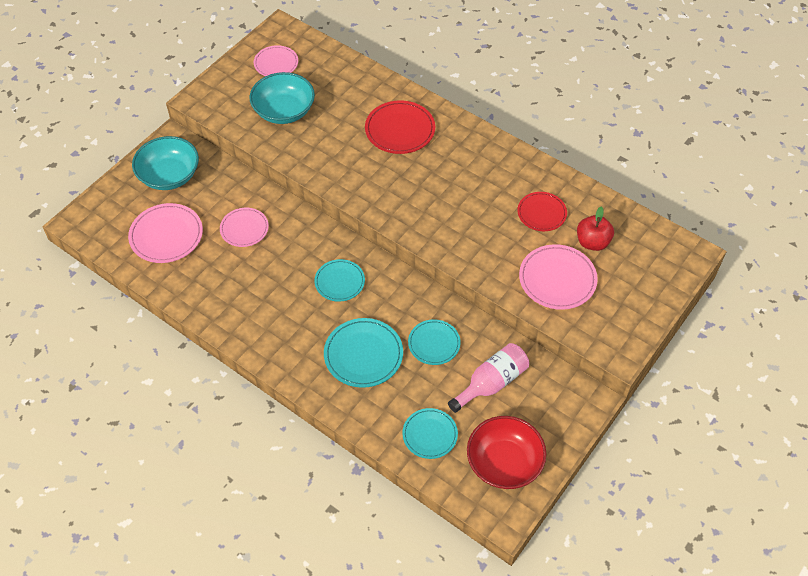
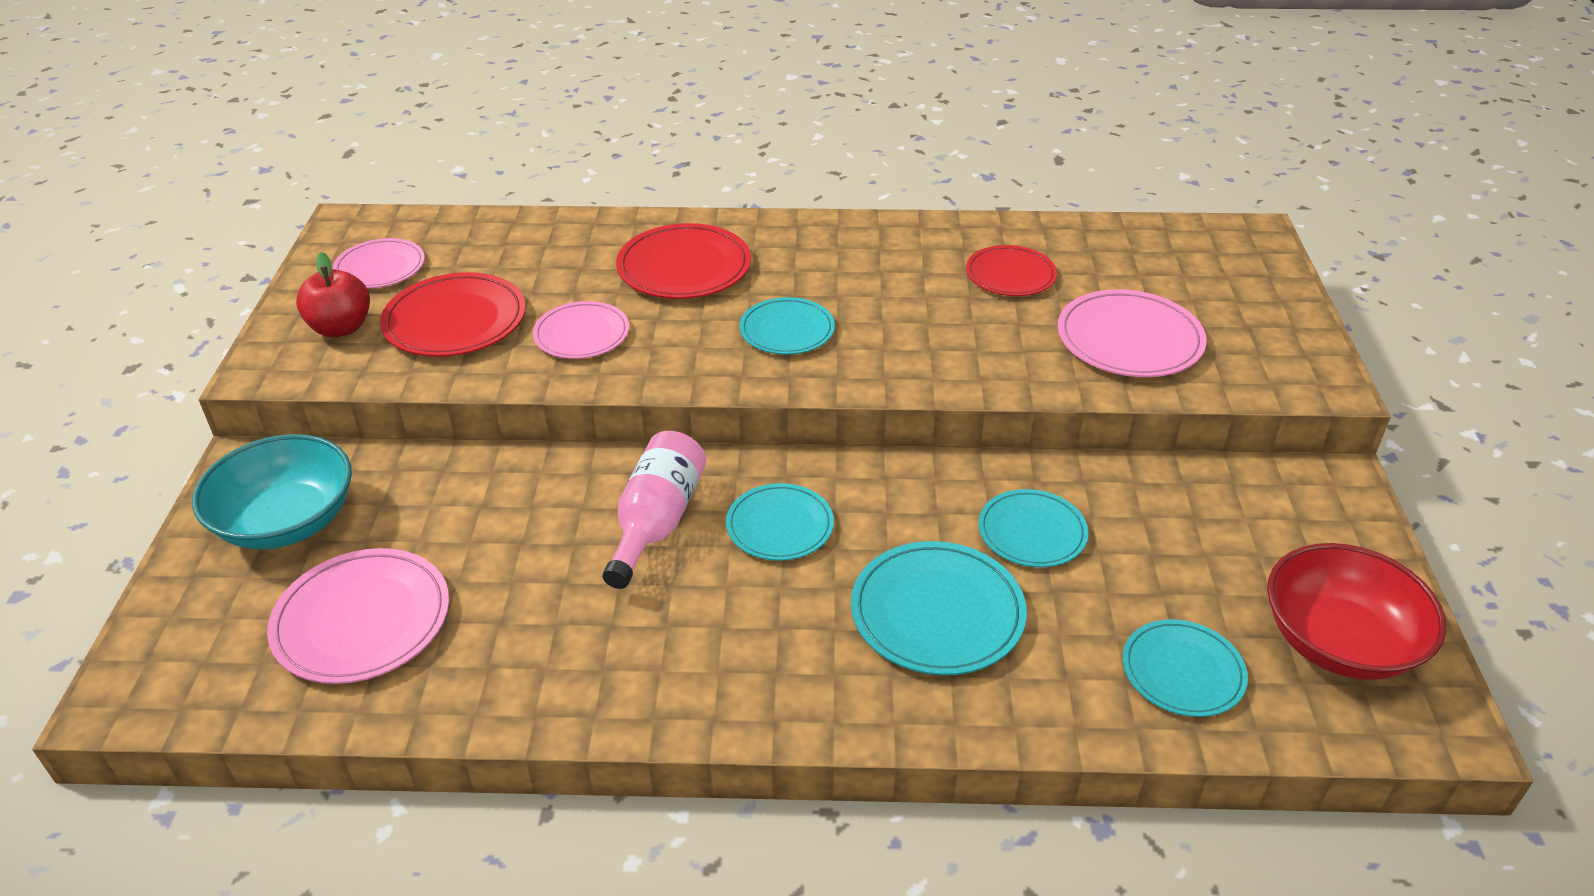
camera: 35 degrees left, 15 degrees down
(244, 229) = (521, 533): pink plate -> pink plate (581, 334)
(284, 111) = (455, 320): turquoise bowl -> red plate
(412, 190) = (787, 330): none -> turquoise plate
(491, 383) = (1181, 538): pink bottle -> pink bottle (656, 522)
(592, 242) = (1119, 277): red apple -> red apple (341, 328)

